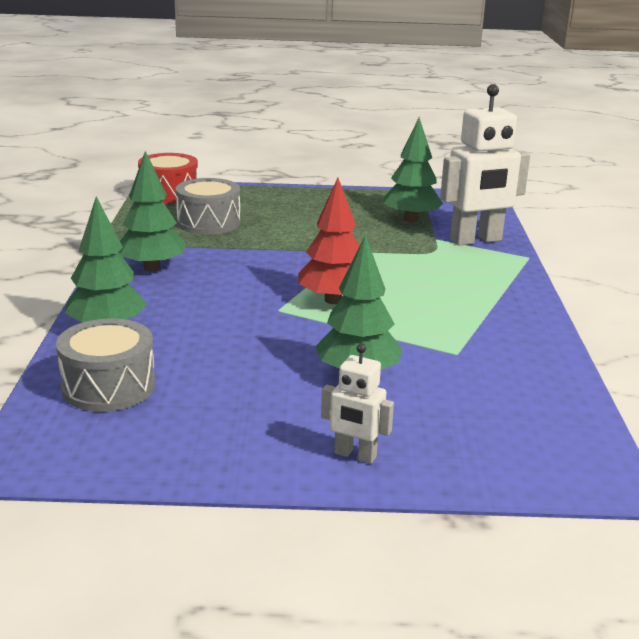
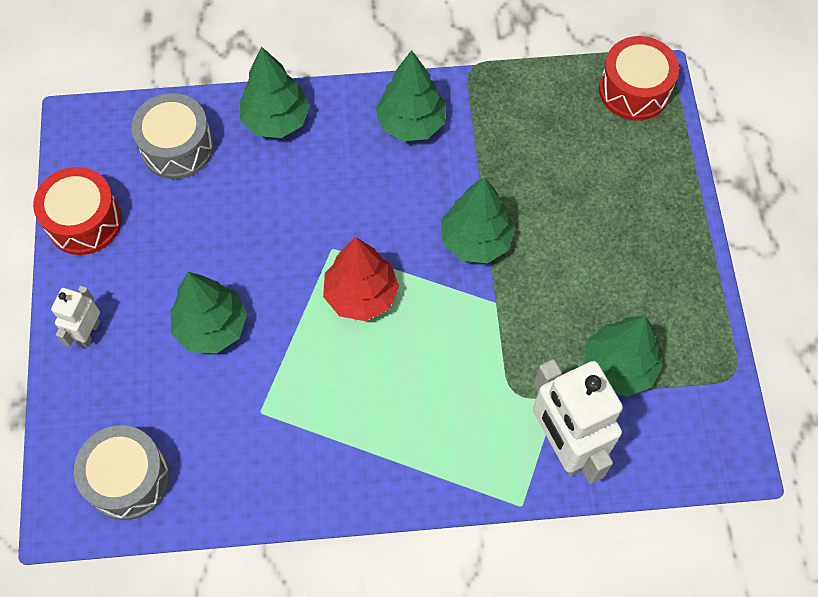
camera: 85 degrees right, 40 degrees up
(188, 456) = (84, 221): none -> red drum
(208, 223) = (548, 148): grey drum -> grey drum (128, 479)
(288, 253) = (476, 240): none -> green tree

